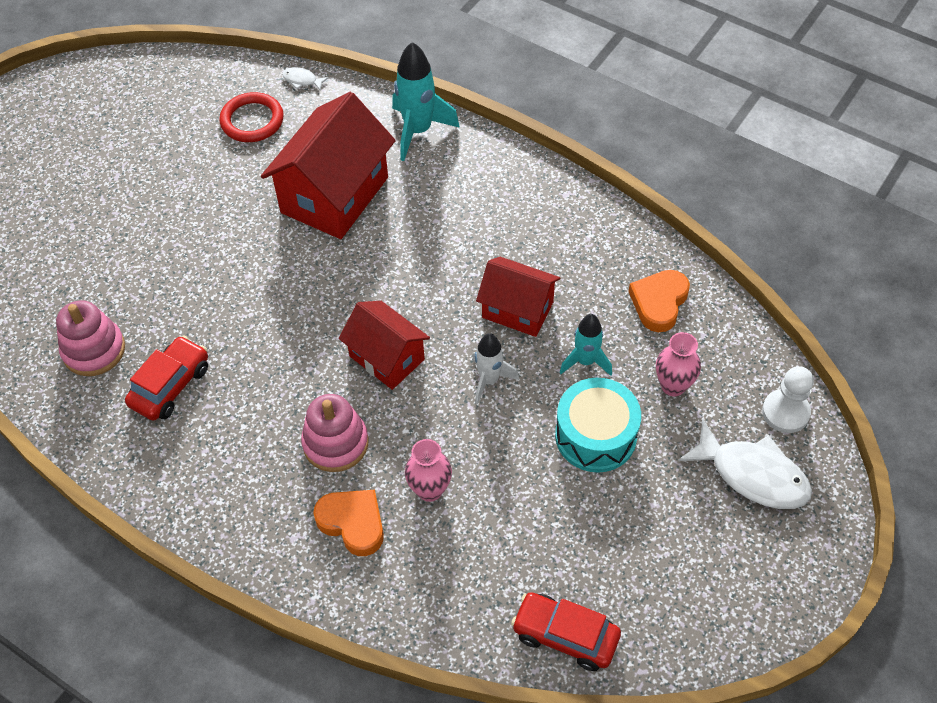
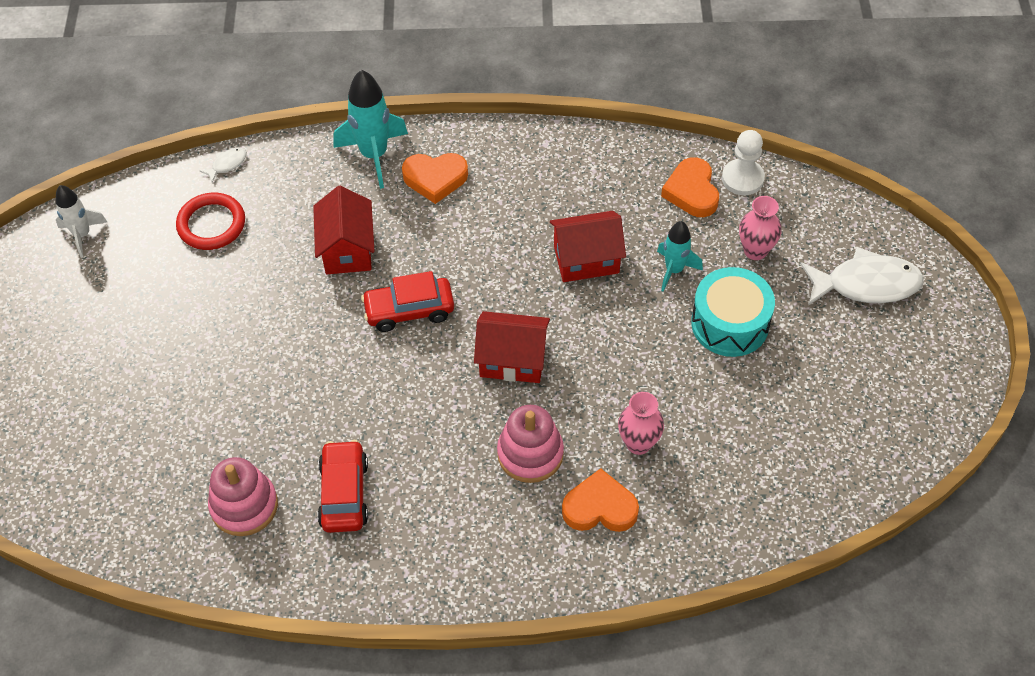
camera: 35 degrees left, 0 degrees up
(302, 80) = (227, 164): white fish -> white fish turned 150 degrees clockwise
(335, 195) = (347, 249): red house -> red house, size x0.61
(450, 175) = (435, 179): none -> orange heart
(489, 380) = (611, 329): white rocket -> white rocket (82, 235)
(565, 636) = (832, 487): red car -> red car (409, 310)
(785, 412) = (851, 223): white pawn -> white pawn (742, 178)

